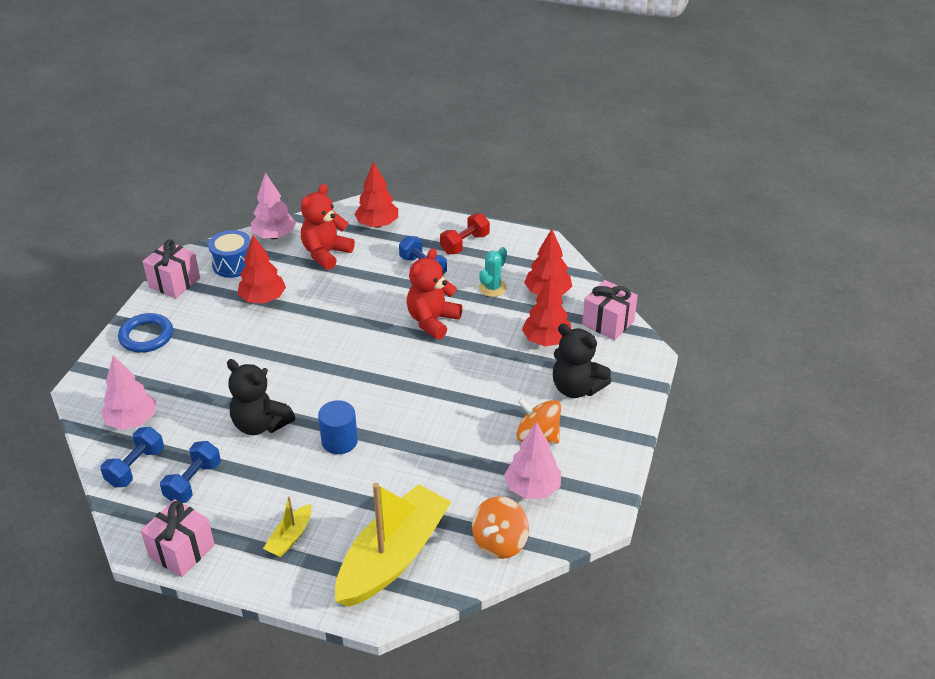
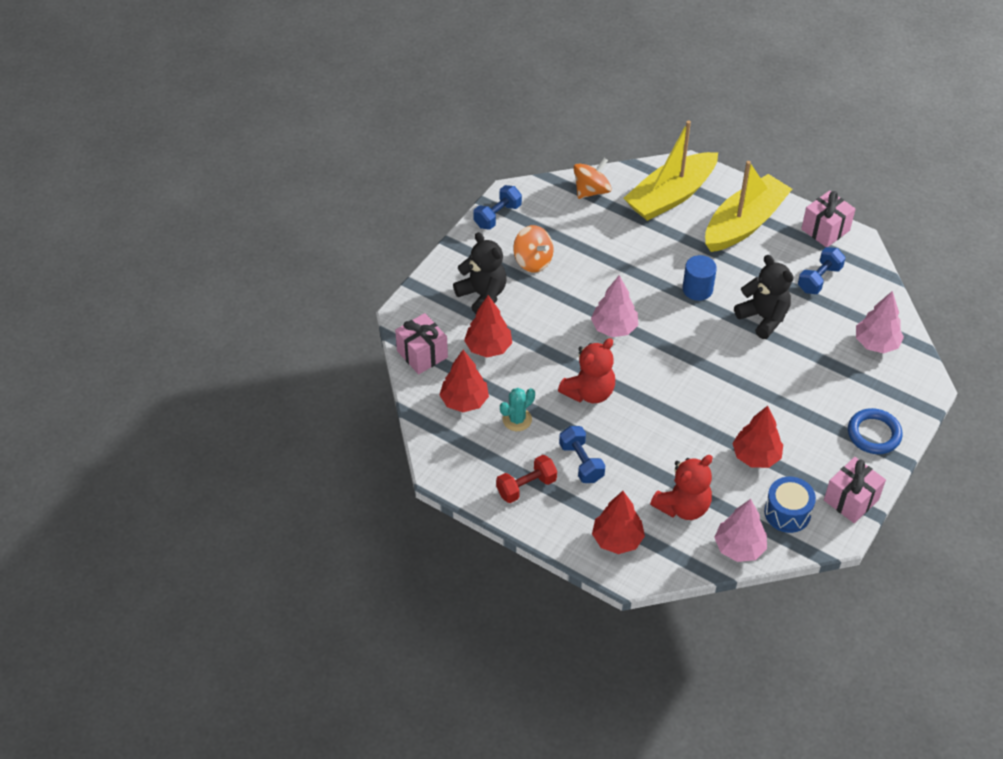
camera: 165 degrees left, 10 degrees up
(136, 467) = (868, 301): blue dumbbell -> blue dumbbell (497, 216)
(290, 537) = (744, 223): yellow boat -> yellow boat, size x2.28
(532, 488) = (553, 222): pink tree -> pink tree (614, 328)

